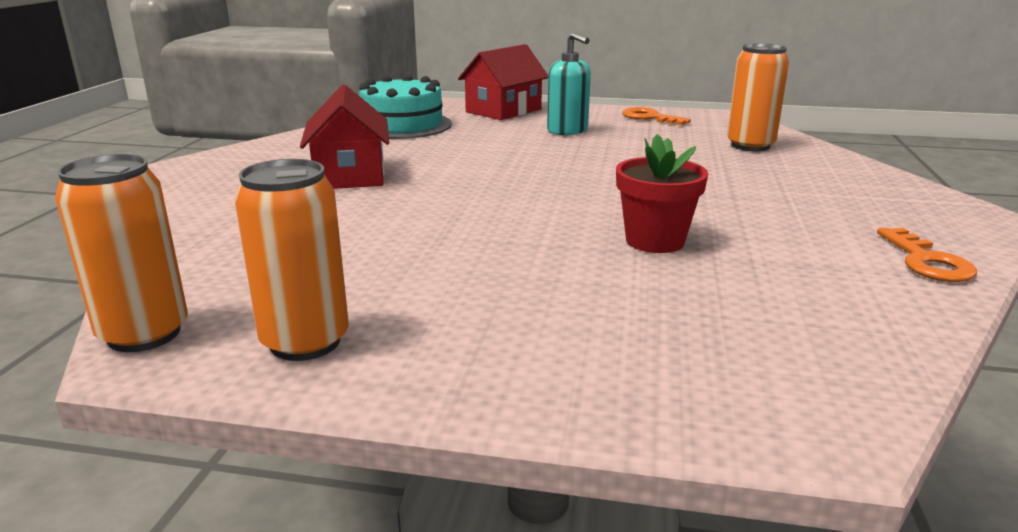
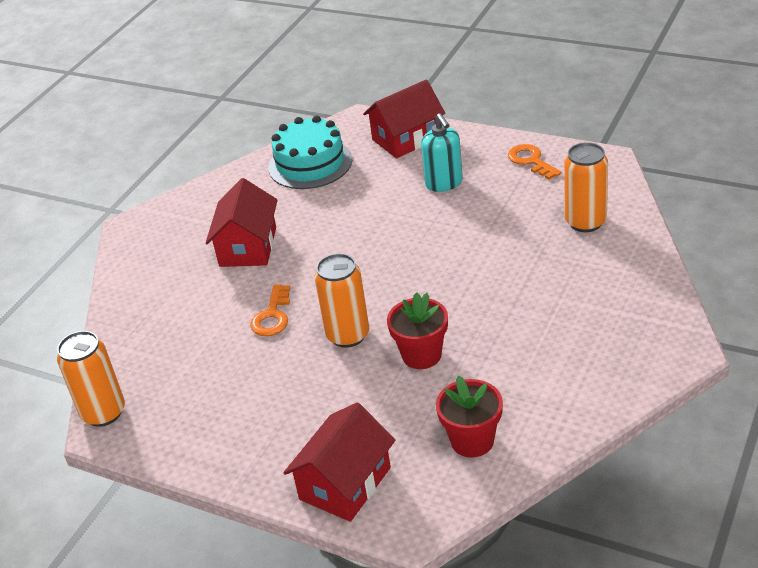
camera: 20 degrees right, 15 degrees up
(305, 342) = (182, 429): orange can -> orange can (348, 335)
(653, 384) = (345, 483): none -> red house
(816, 314) = (472, 441): none -> red flower pot
(926, 261) = (589, 397): orange key -> orange key (272, 316)

